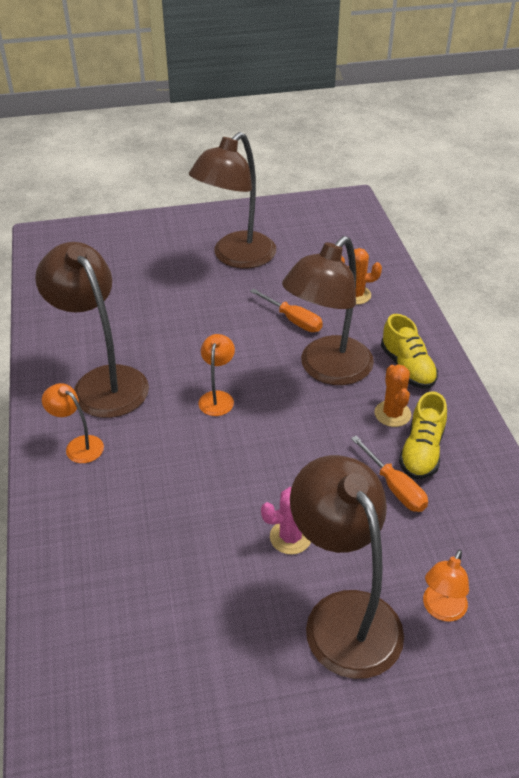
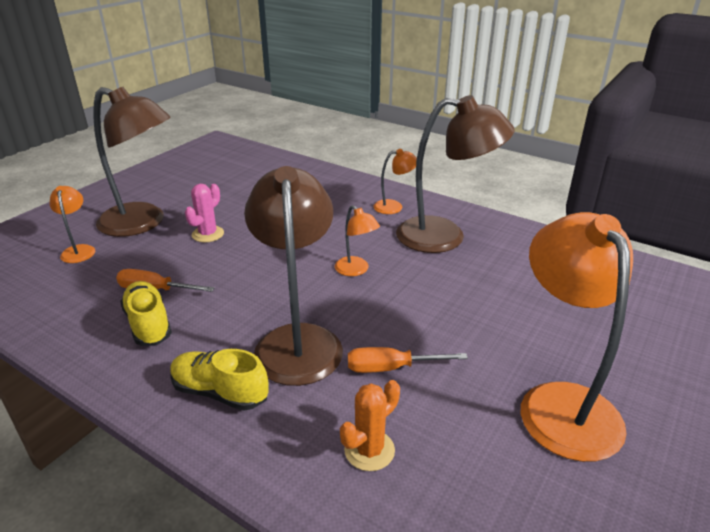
camera: 135 degrees right, 10 degrees down
(236, 257) = (561, 403): brown lamp -> orange lamp
(392, 414) = (199, 338): orange cactus -> none

